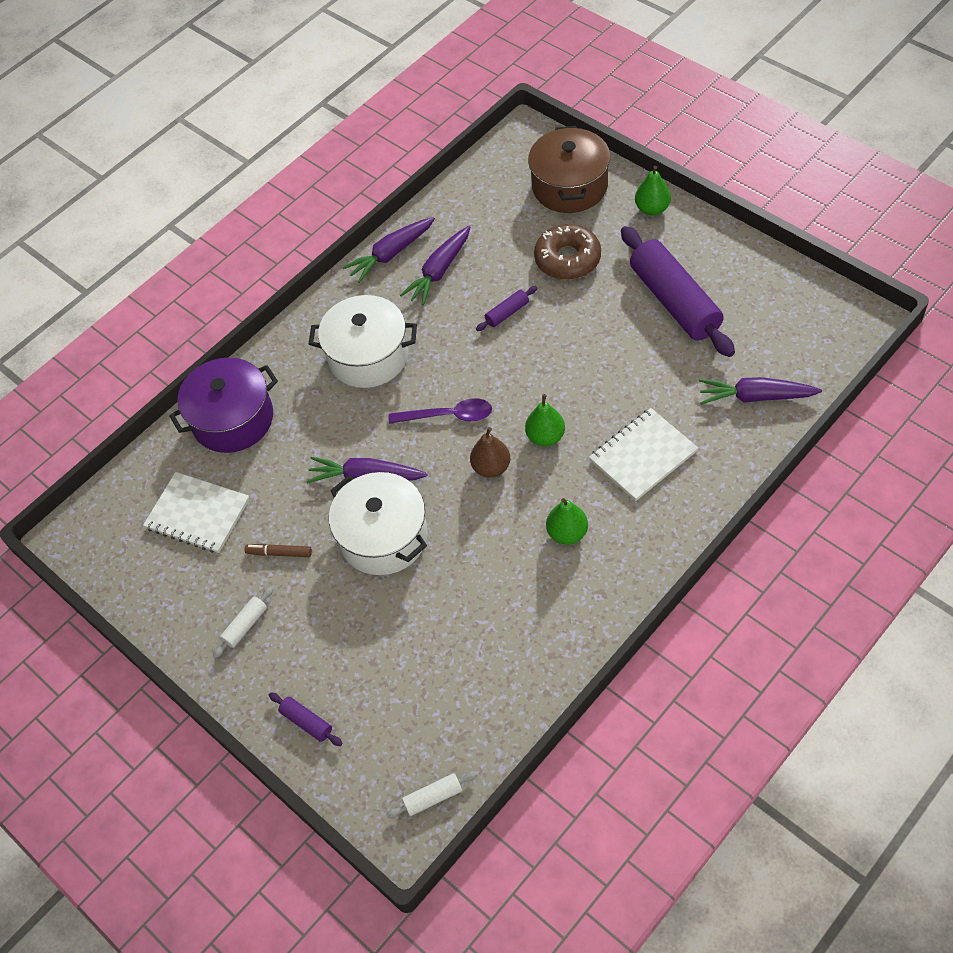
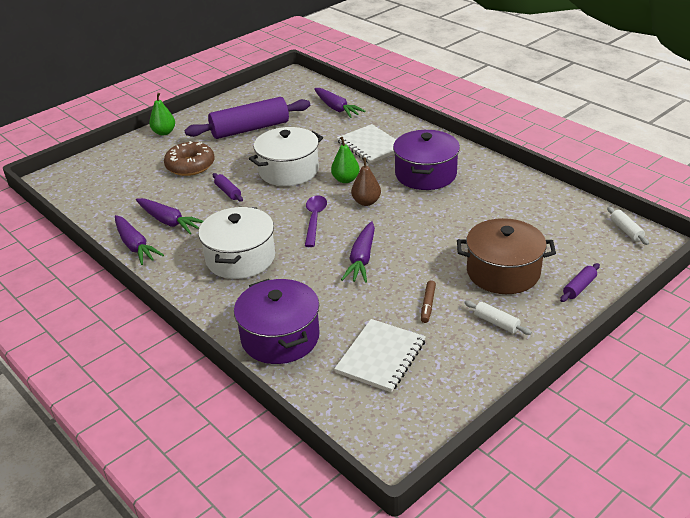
camera: 90 degrees left, 20 degrees down
(383, 537) = (419, 250): white pot -> white pot (288, 171)
(567, 533) = (425, 174): green pear -> purple pot
(570, 186) = (120, 162): brown pot -> brown pot (503, 272)
(756, 397) = (336, 108): purple carrot -> purple carrot turned 45 degrees counterclockwise

